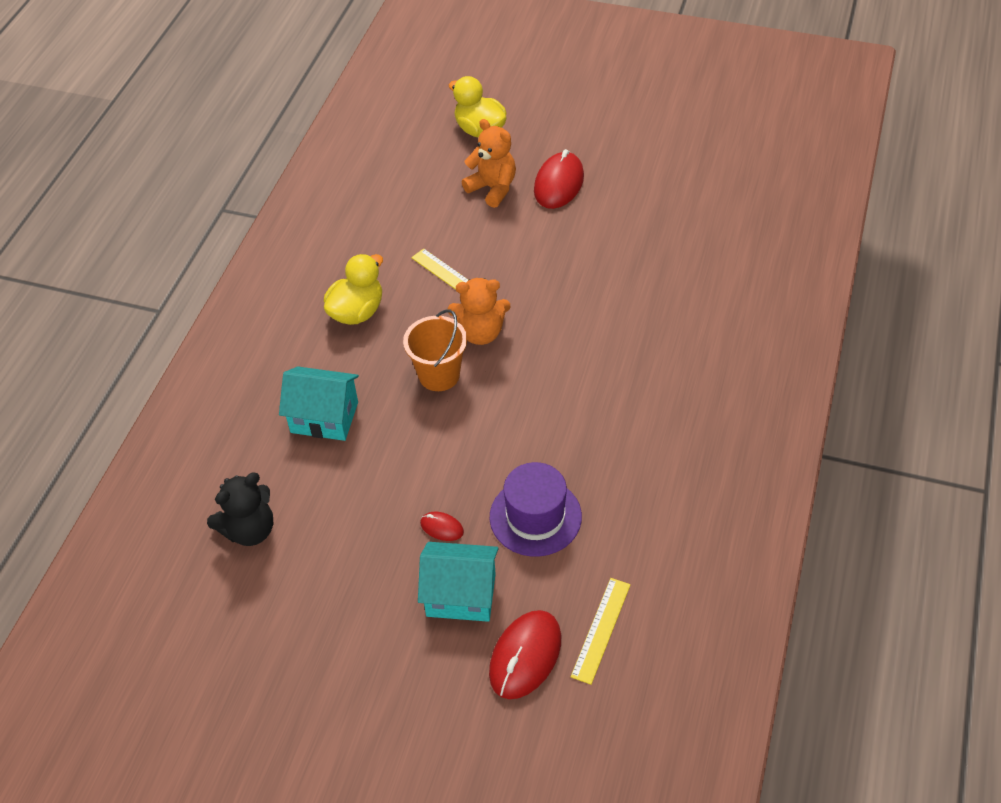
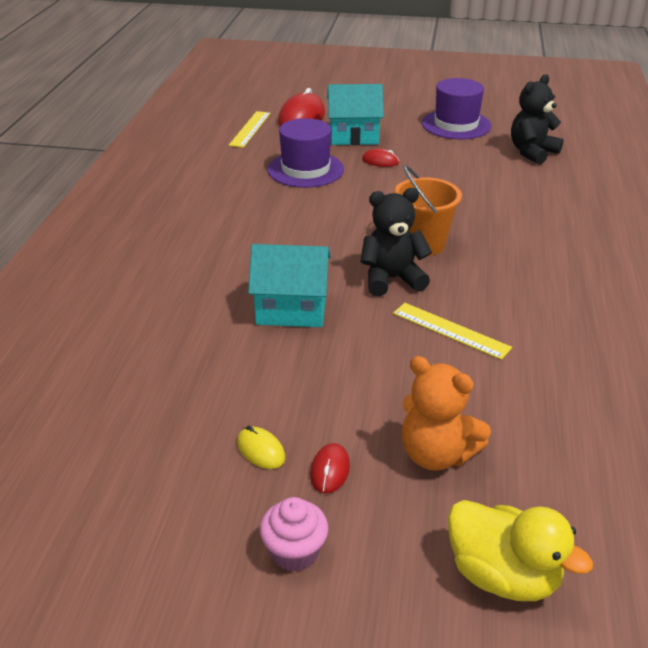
camera: 170 degrees right, 15 degrees down
(313, 613) = (456, 125): none -> purple hat
(324, 417) = (518, 211): turquoise house -> turquoise house (291, 309)
(357, 312) = (543, 289): yellow duck -> none
(480, 333) = (392, 279): orange teddy bear -> black teddy bear
(559, 184) = (330, 470): red mouse -> red mouse, size x0.49
(583, 146) = (294, 552): none -> pink cupcake
(599, 198) = (260, 450): none -> yellow mouse

